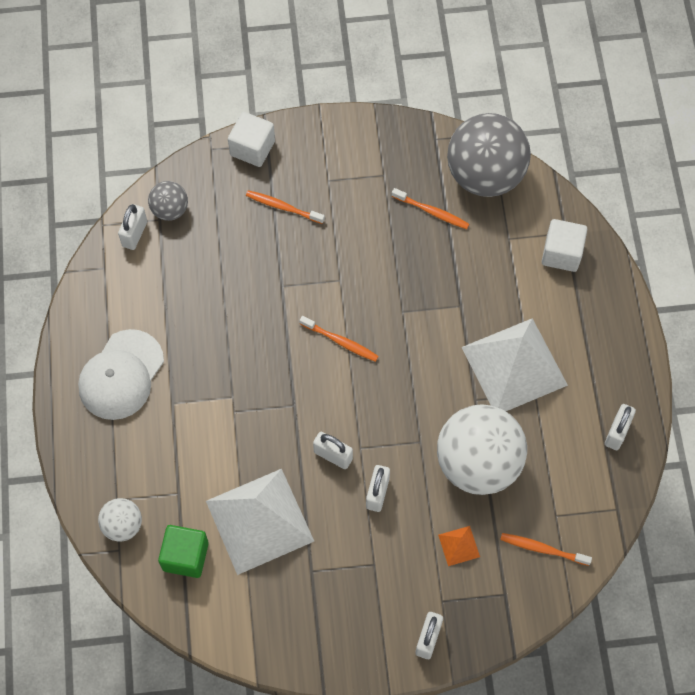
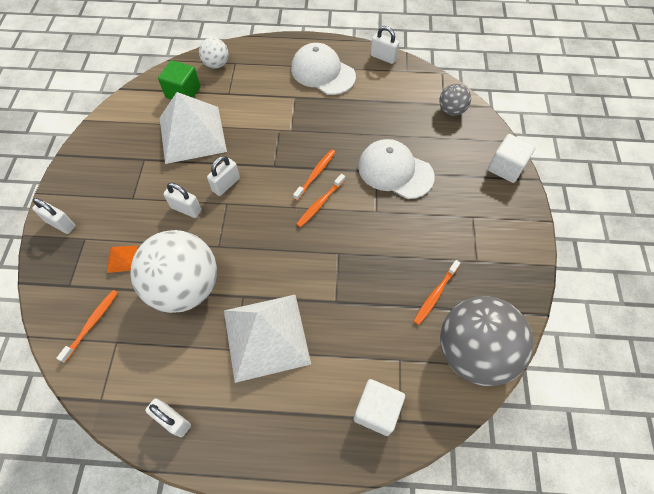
camera: 100 degrees right, 5 degrees down
(135, 234) = (432, 89): white padlock -> white padlock (383, 57)
(278, 265) = (395, 171): none -> white cap
(283, 207) = (448, 181): orange toothbrush -> orange toothbrush (315, 174)

